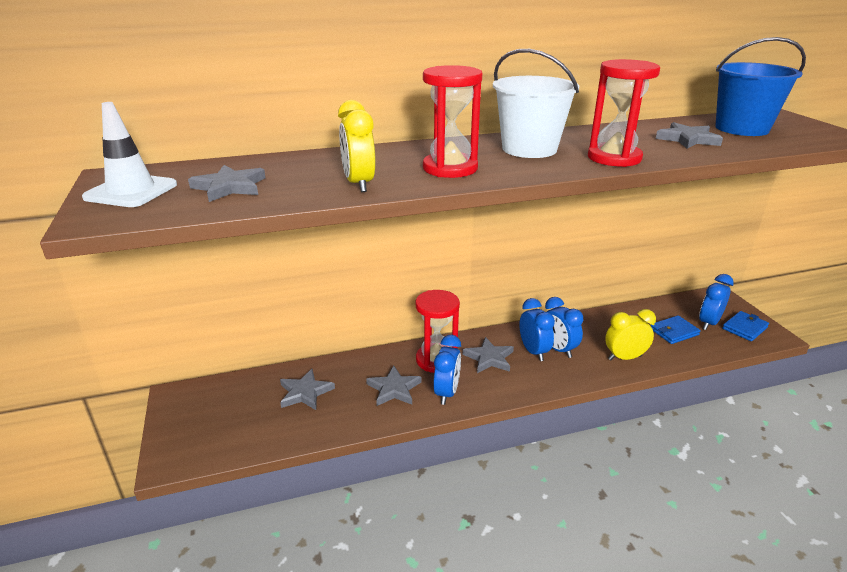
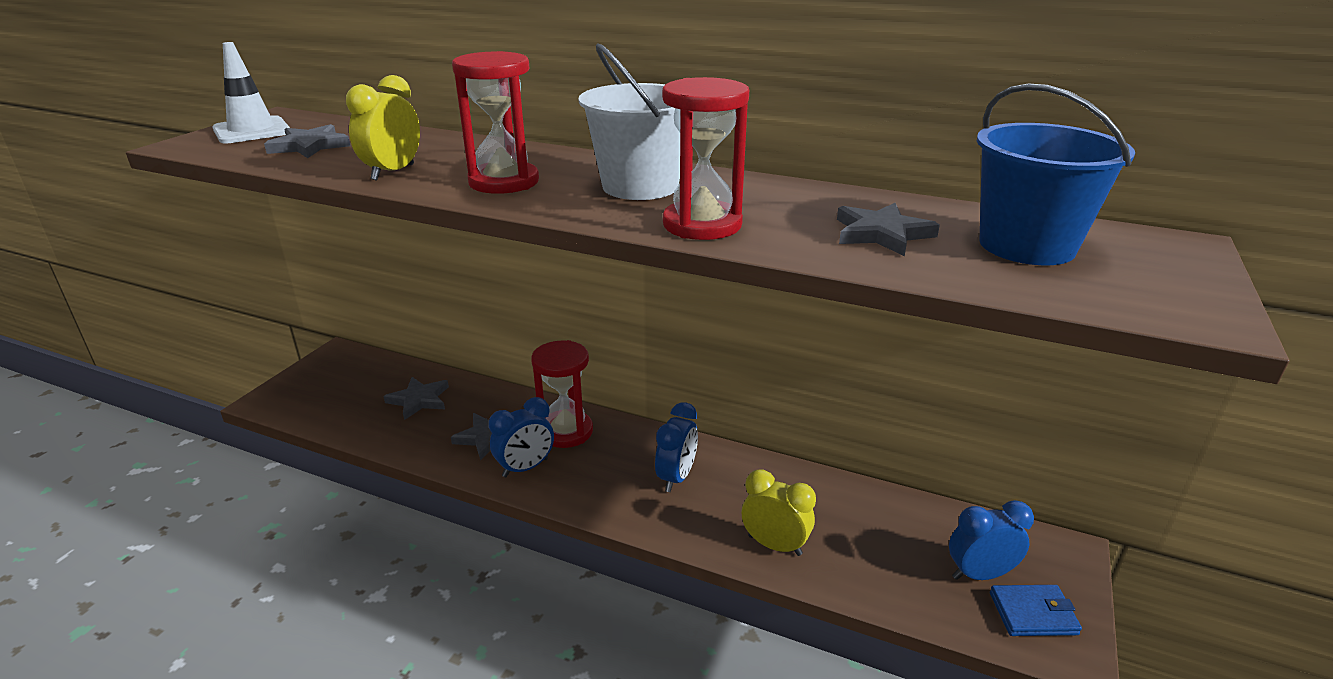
camera: 40 degrees right, 0 degrees up
(489, 358) = (618, 458): grey star -> none
(558, 349) = (708, 490): blue clock -> none
(674, 332) = (901, 555): blue wallet -> none

